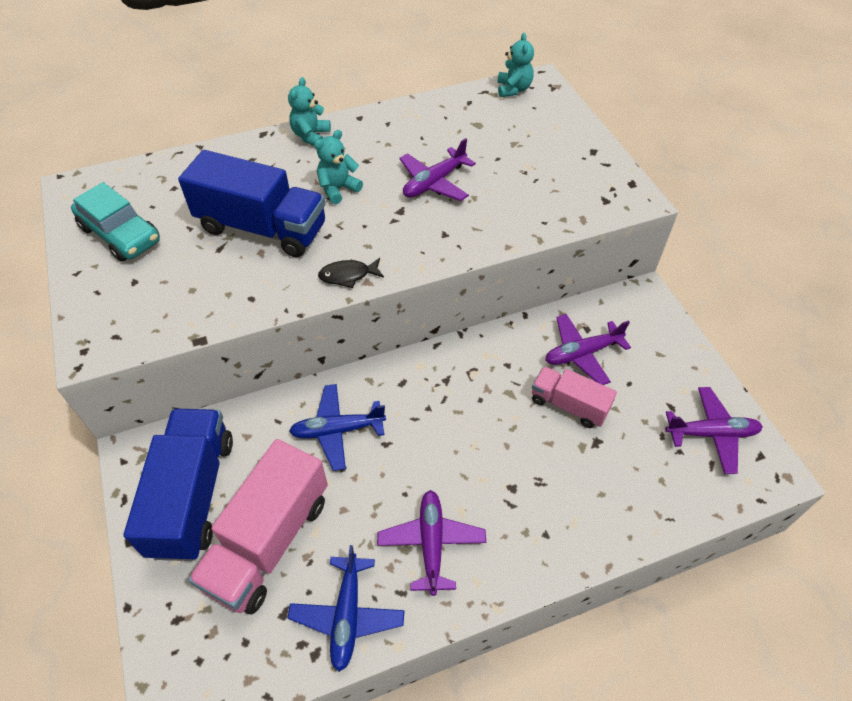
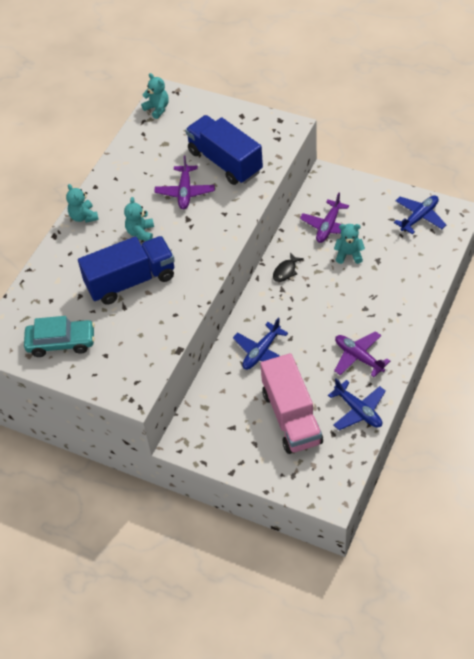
camera: 40 degrees left, 0 degrees up
(193, 495) = (233, 432): blue truck -> blue truck (225, 162)
(348, 275) = (206, 268): black fish -> black fish (286, 271)
(568, 405) = (349, 254): pink truck -> turquoise teddy bear
(711, 434) = (419, 217): purple plane -> blue plane

